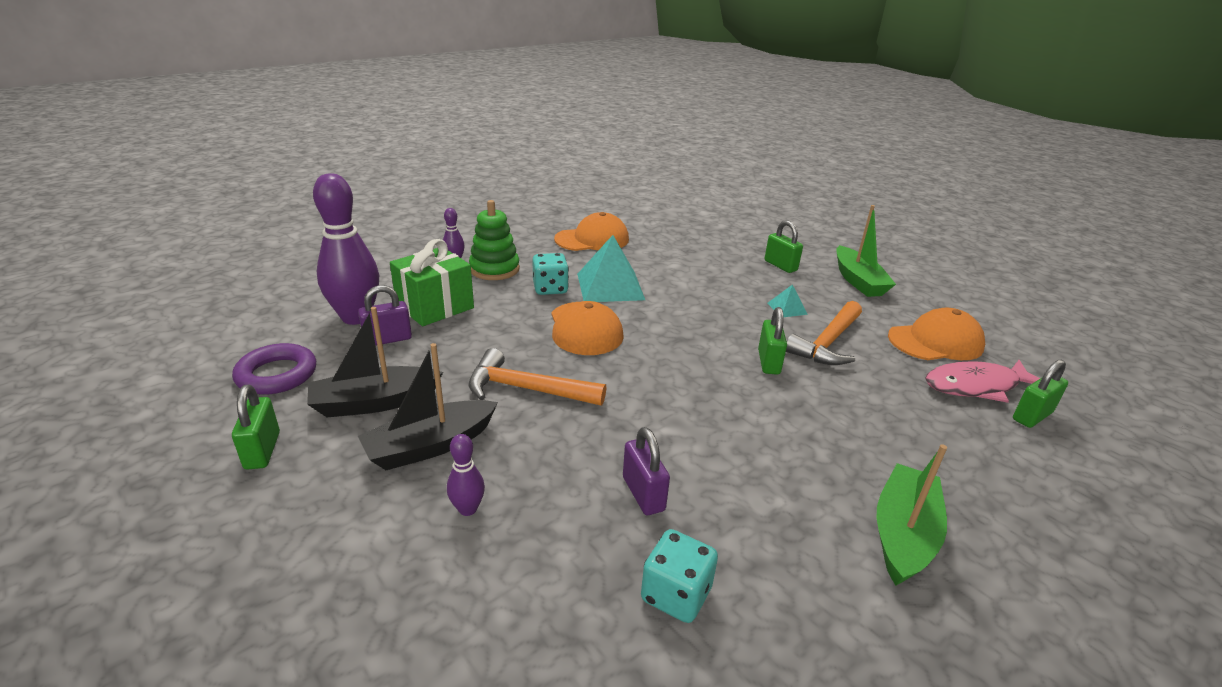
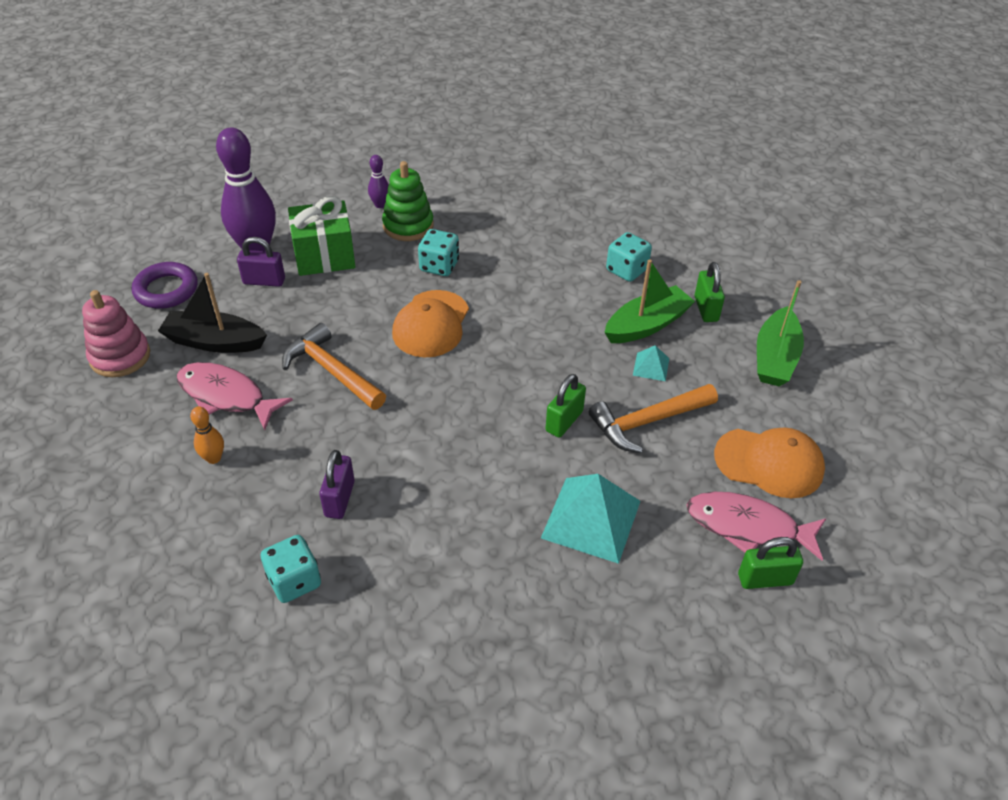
camera: 30 degrees right, 15 degrees up
(262, 450) = (120, 356): green padlock -> pink stacking toy
(431, 445) = (226, 396): black boat -> pink fish
(468, 509) = (214, 458): purple bowling pin -> orange bowling pin
(592, 239) = (534, 212): orange cap -> none
(610, 286) = (498, 281): turquoise pyramid -> turquoise pyramid (591, 519)
(700, 257) = (626, 270): none -> turquoise dice
(903, 534) = (503, 620): green boat -> green boat (646, 325)

